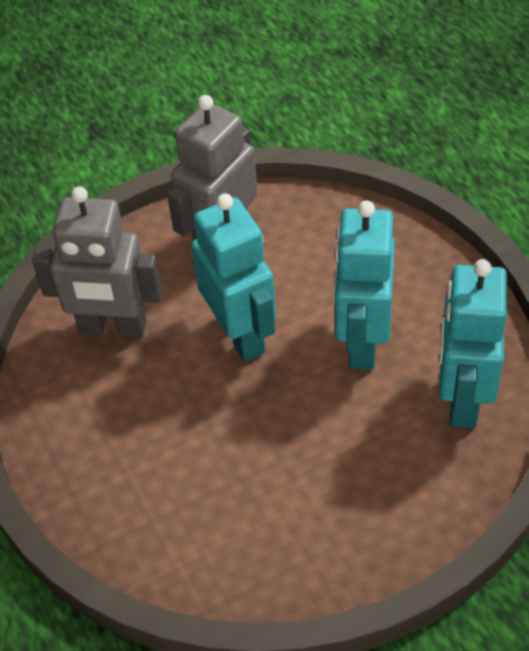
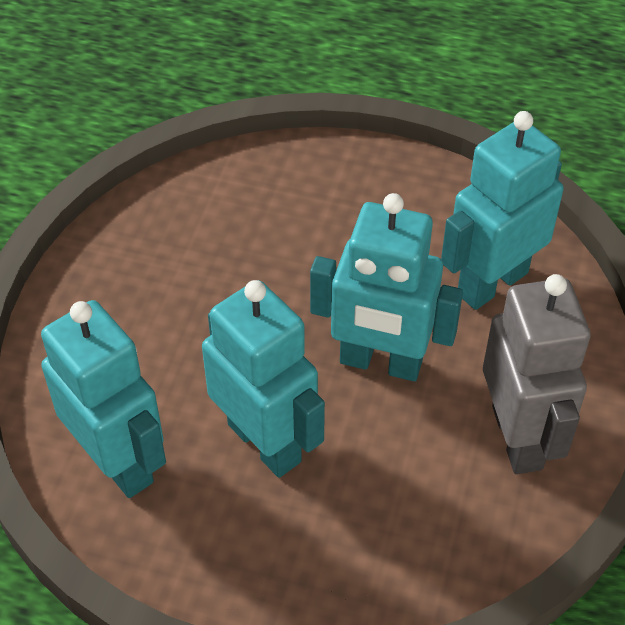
camera: 130 degrees right, 0 degrees up
(112, 328) = (491, 283): grey robot -> turquoise robot

